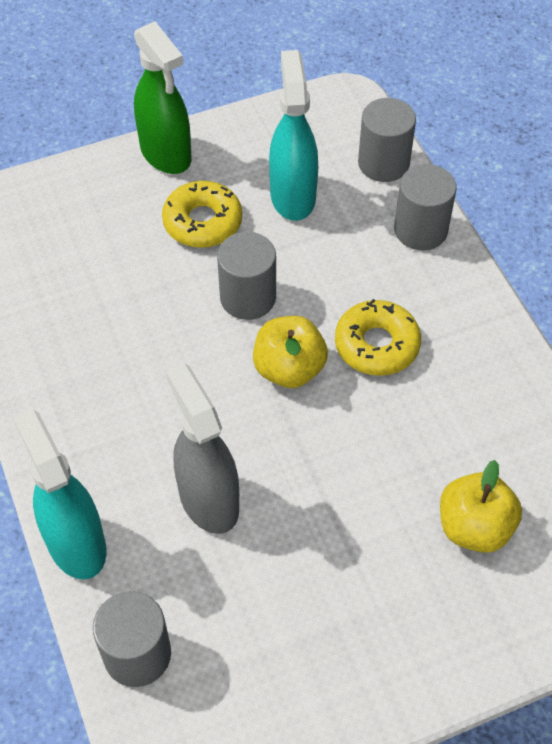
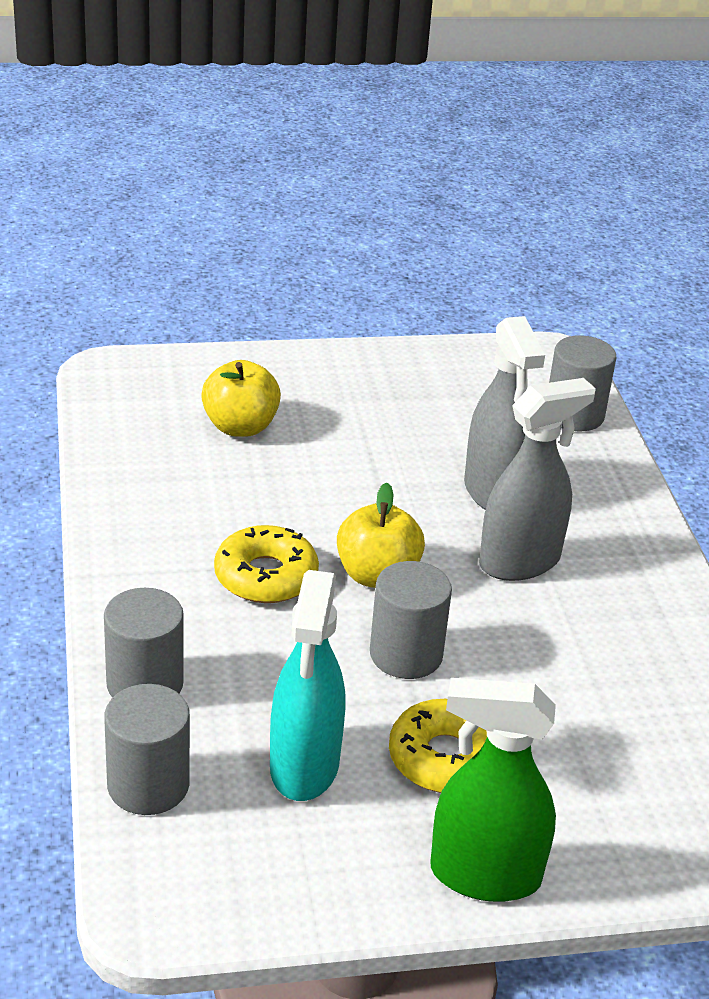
camera: 170 degrees left, 20 degrees down
(76, 543) = (629, 488): turquoise spray bottle -> none
(166, 154) = (484, 875): green spray bottle -> green spray bottle turned 60 degrees counterclockwise
(172, 415) = (520, 562): none -> grey spray bottle

